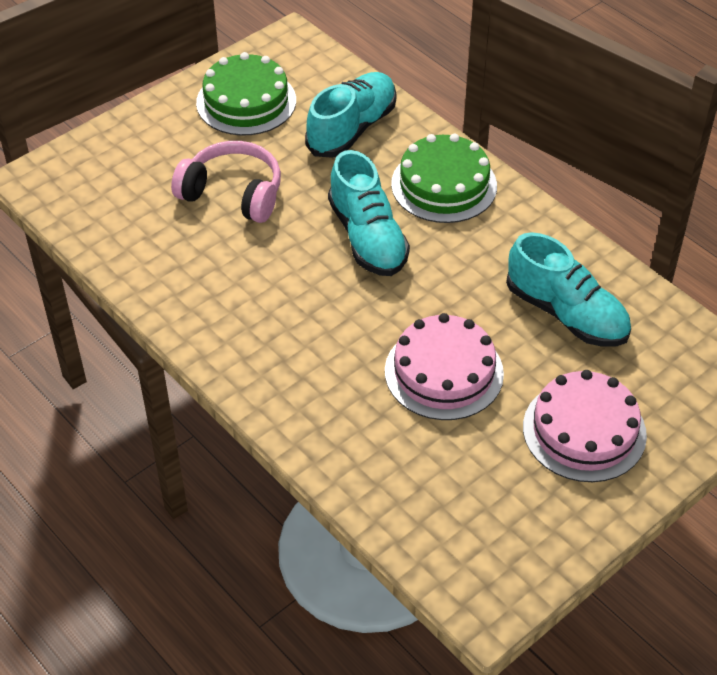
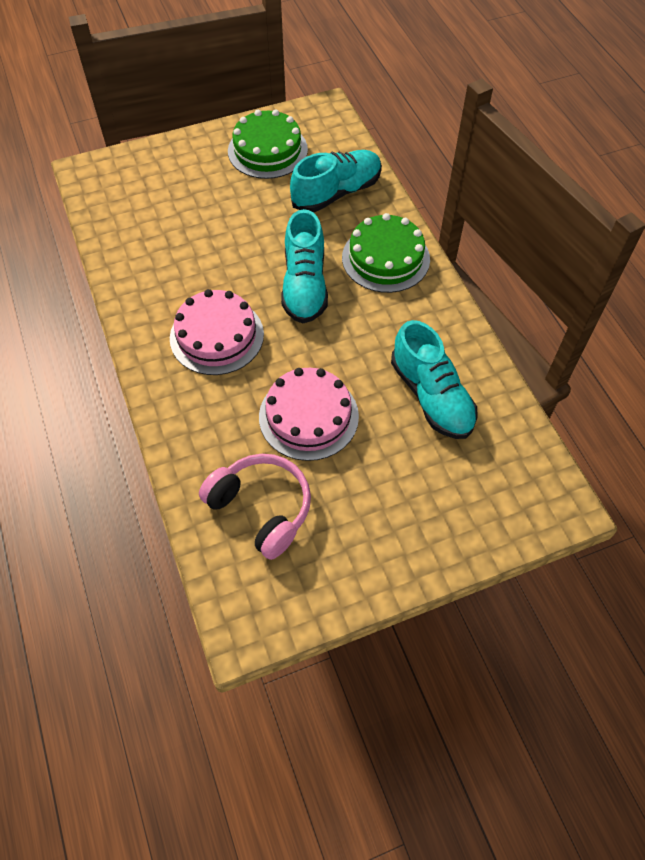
camera: 20 degrees right, 10 degrees up
(233, 193) = (221, 221): pink headphones -> pink headphones (261, 508)
(584, 431) = (397, 503): pink cake -> pink cake (216, 336)

